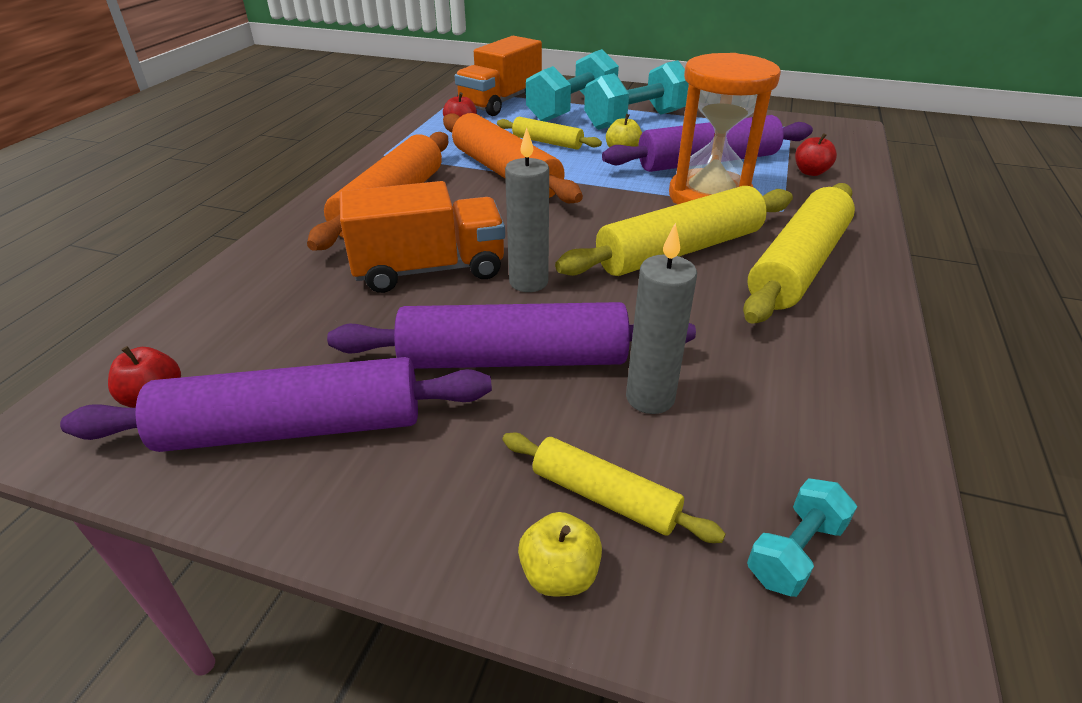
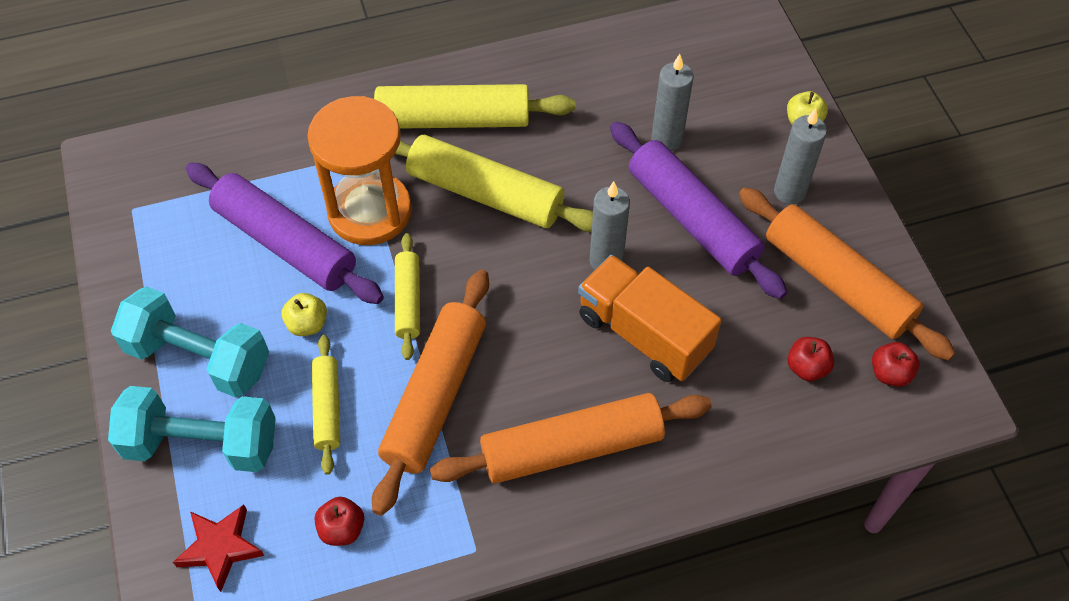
camera: 125 degrees left, 20 degrees up
(293, 428) = (837, 282): purple rolling pin -> orange rolling pin
(457, 468) = (789, 192): none -> grey candle
(500, 102) = (220, 548): orange truck -> red star
(605, 496) = (750, 127): yellow rolling pin -> yellow rolling pin (408, 301)
(795, 551) = (717, 54): turquoise dumbbell -> none
(810, 172) = (259, 159): red apple -> red apple (807, 367)

